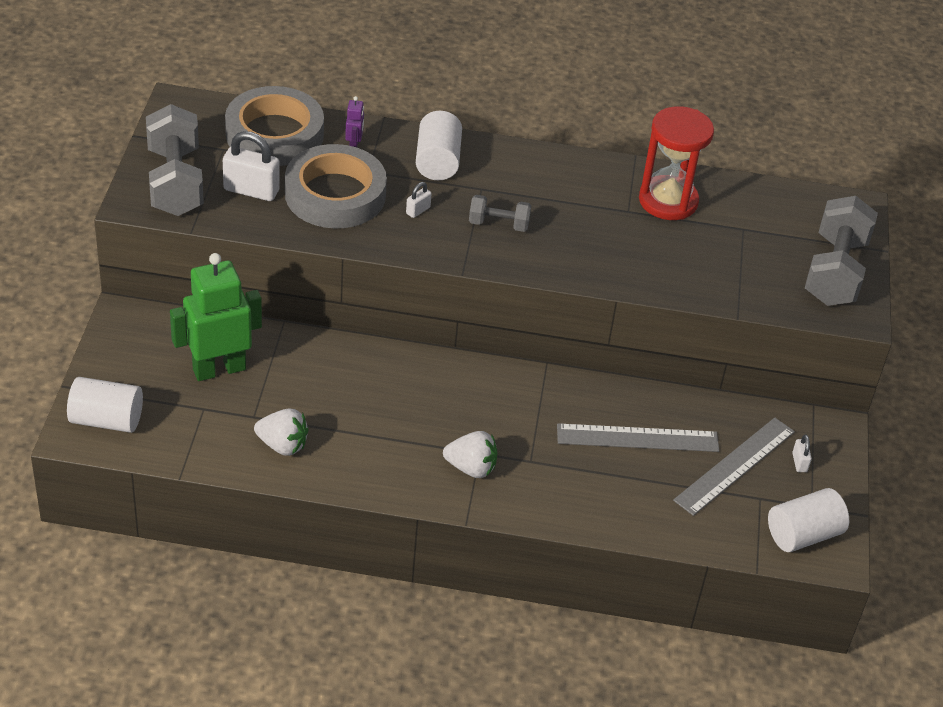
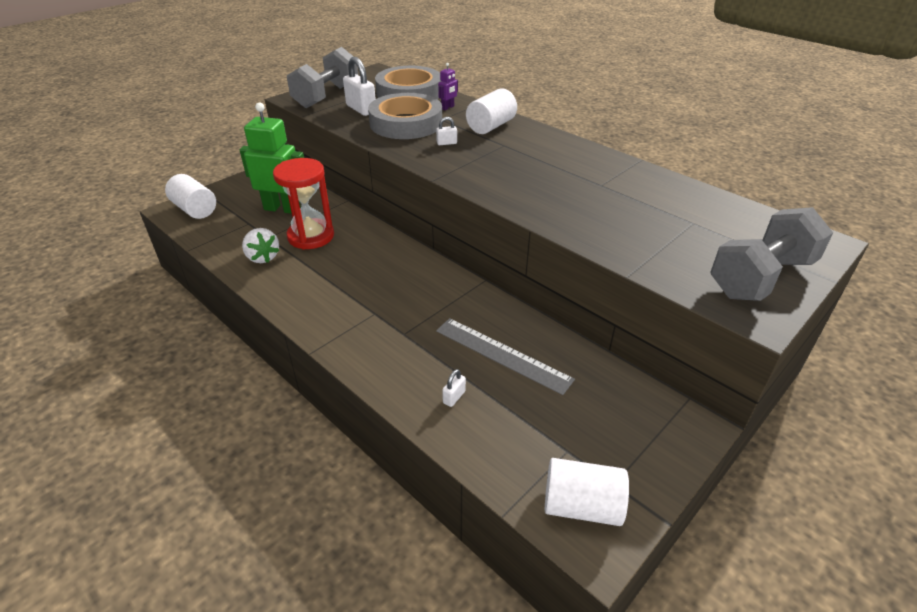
camera: 40 degrees right, 5 degrees down
(471, 468) = (357, 319): white strawberry -> none
(498, 224) = (492, 164): grey dumbbell -> none
(668, 201) = (641, 188): red hourglass -> red hourglass (311, 236)
(734, 465) = (567, 412): grey ruler -> none
(799, 462) = (633, 439): white padlock -> white padlock (454, 397)

